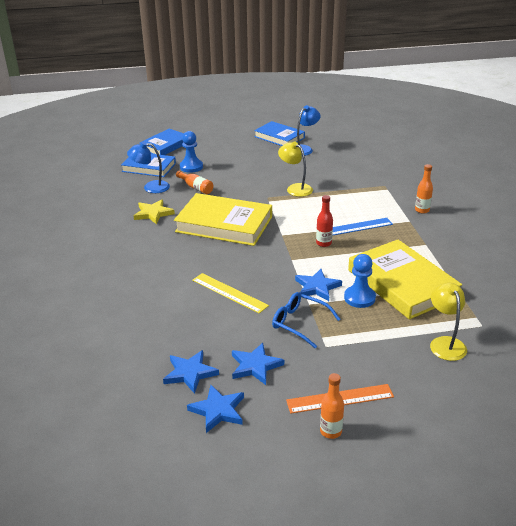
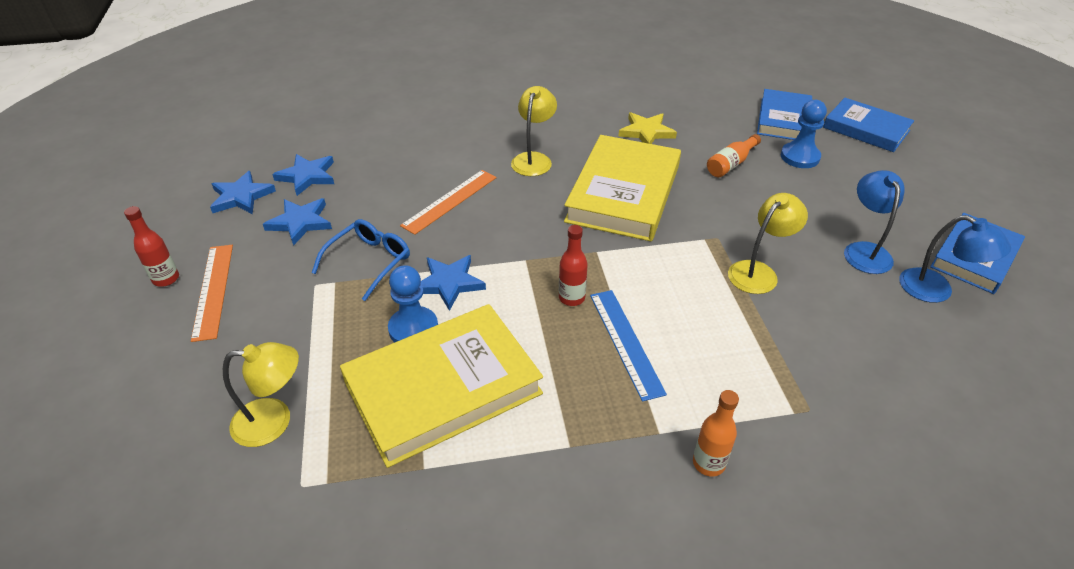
camera: 90 degrees right, 10 degrees up
(151, 187) = (721, 125): blue lamp -> blue lamp (864, 251)
(180, 258) = (534, 159): none -> yellow lamp
(229, 293) = (450, 201): yellow ruler -> orange ruler
(330, 431) = (166, 279): orange bottle -> red bottle

